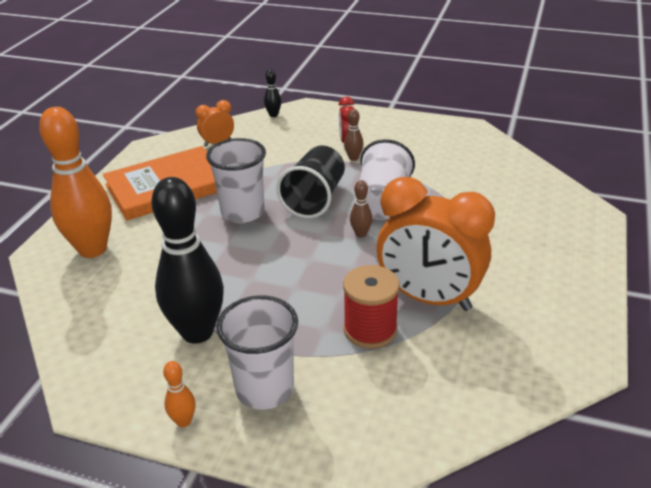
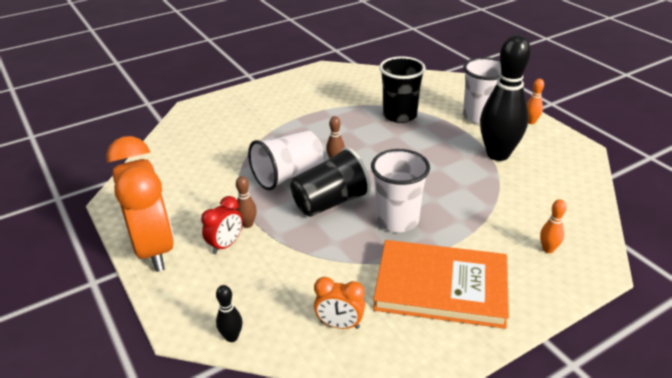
camera: 140 degrees left, 0 degrees up
(92, 249) = (548, 249): orange bowling pin -> orange bowling pin, size x0.41
(370, 330) = (399, 115): red spool -> black cup
(429, 298) = (350, 114): orange clock -> orange clock (154, 249)

